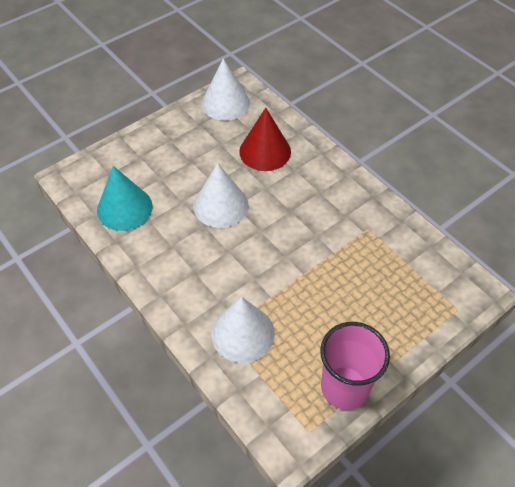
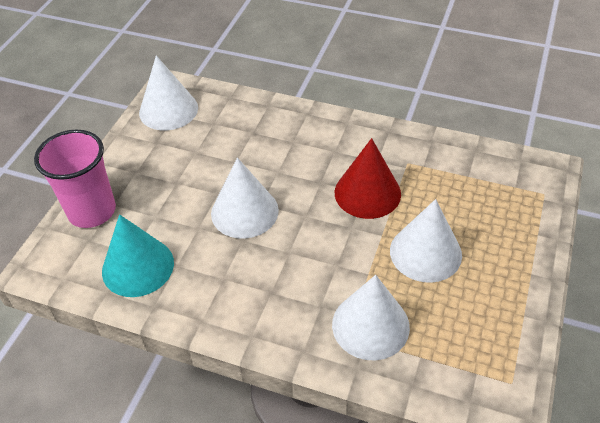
camera: 30 degrees left, 5 degrees down
(265, 151) = (248, 138): red cone -> red cone (367, 193)
(324, 304) = (425, 252): none -> white cone
(344, 387) = (509, 320): pink cup -> pink cup (92, 211)

